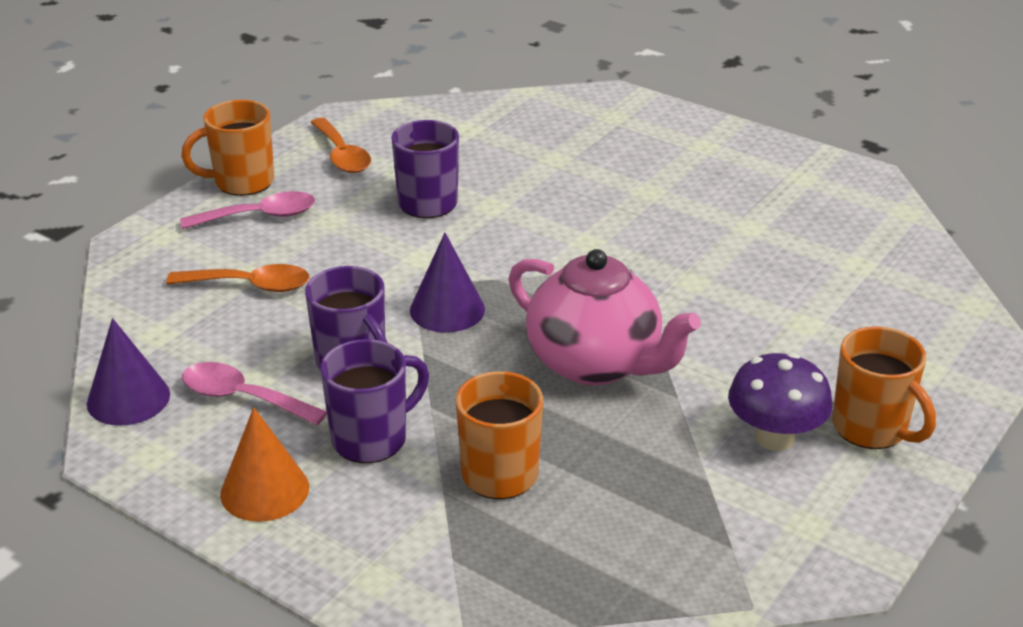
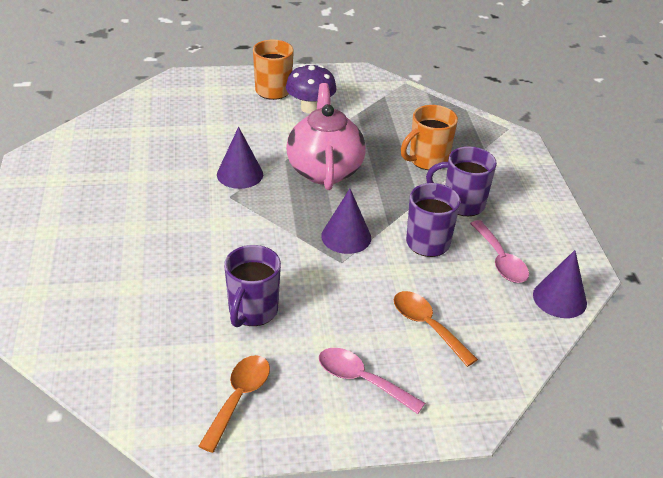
camera: 135 degrees left, 5 degrees up
(242, 182) = (335, 426): orange mug -> none
(264, 490) = (531, 213): orange cone -> none
(667, 294) = (240, 174): none -> purple cone

